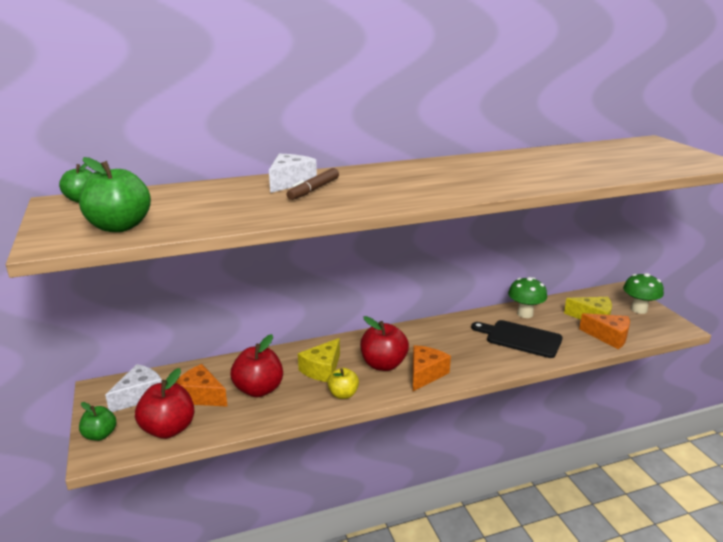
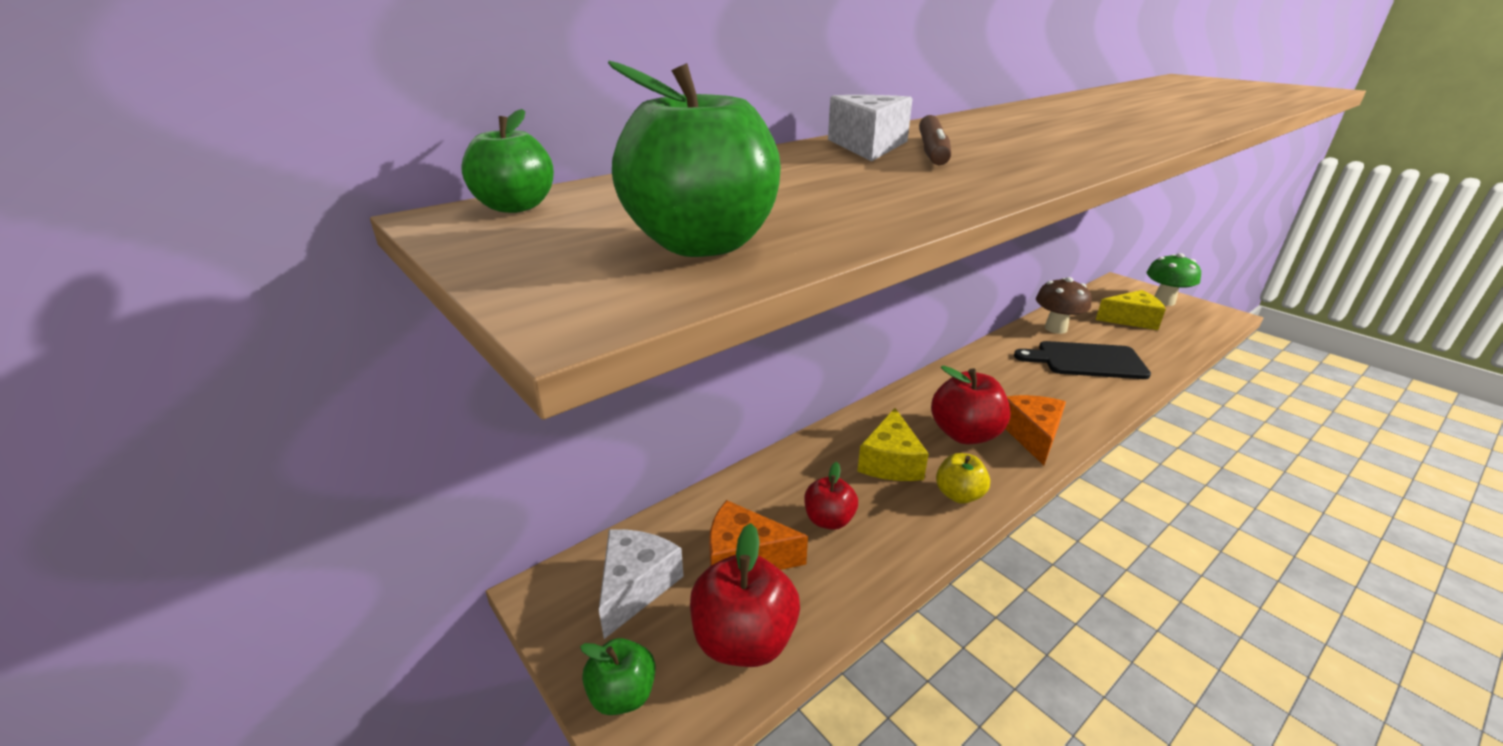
camera: 20 degrees left, 5 degrees up
(258, 390) = (829, 520): red apple -> red apple, size x0.61
(525, 314) = (1055, 328): green mushroom -> brown mushroom
(608, 337) = (1174, 339): orange cheese -> none

